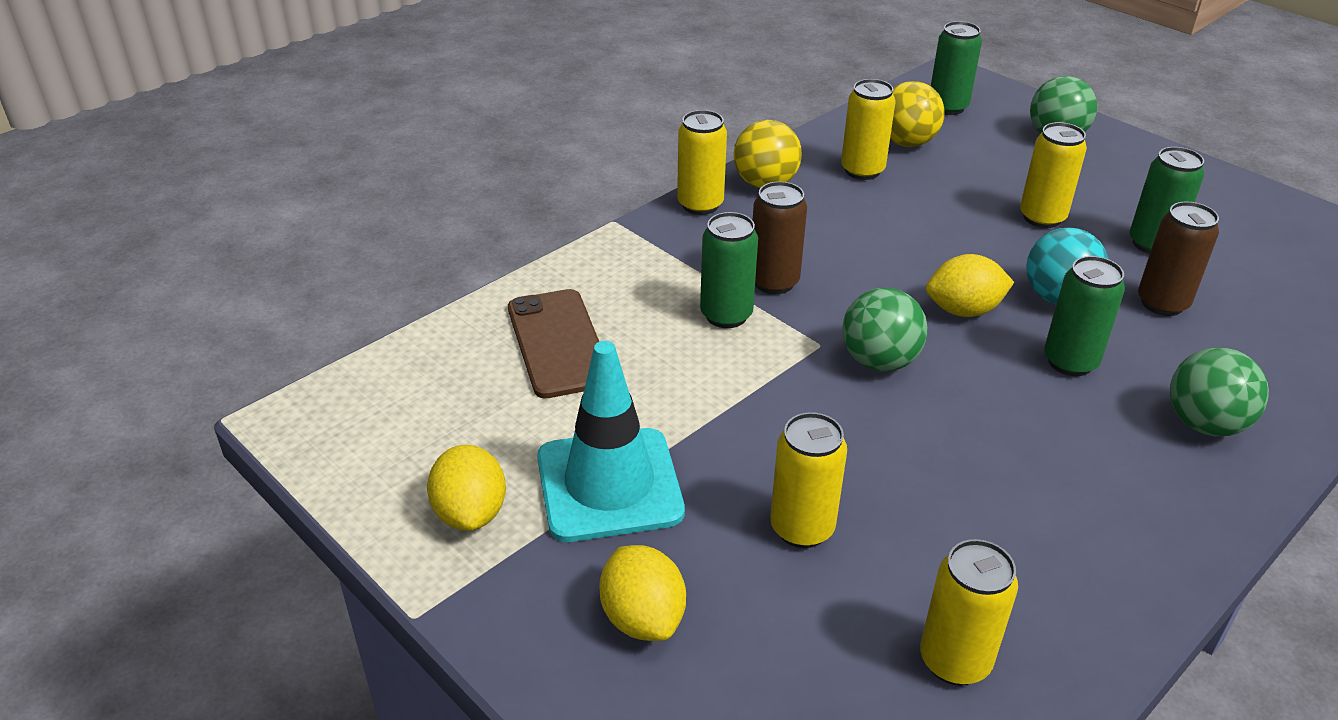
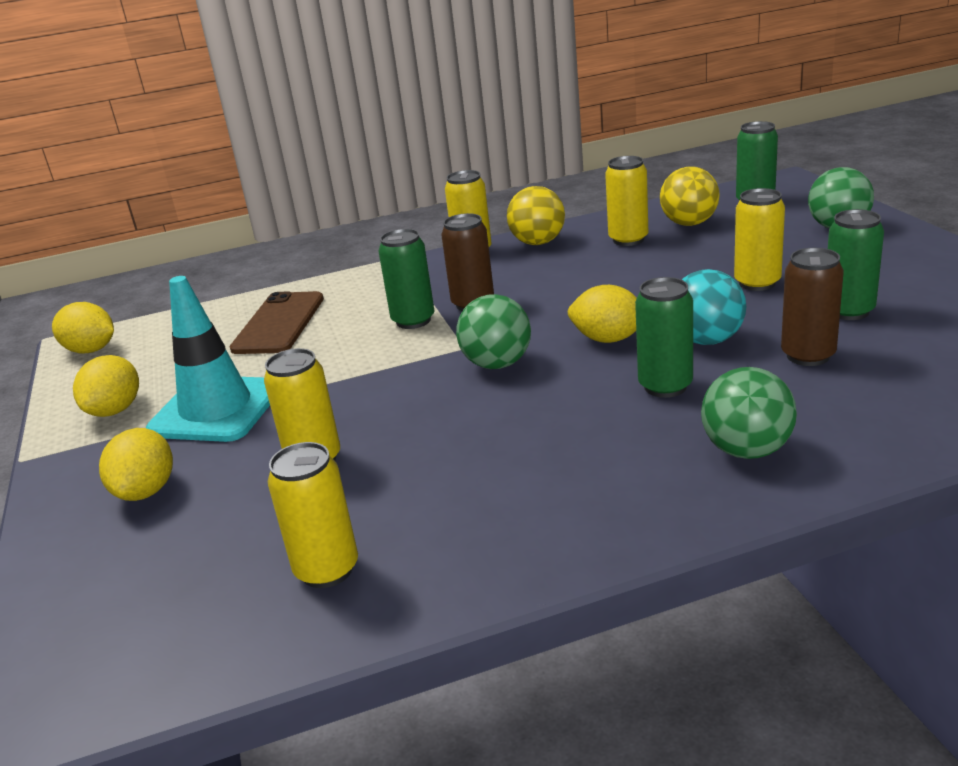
camera: 30 degrees right, 10 degrees down
(326, 426) = (91, 350): none -> yellow lemon

